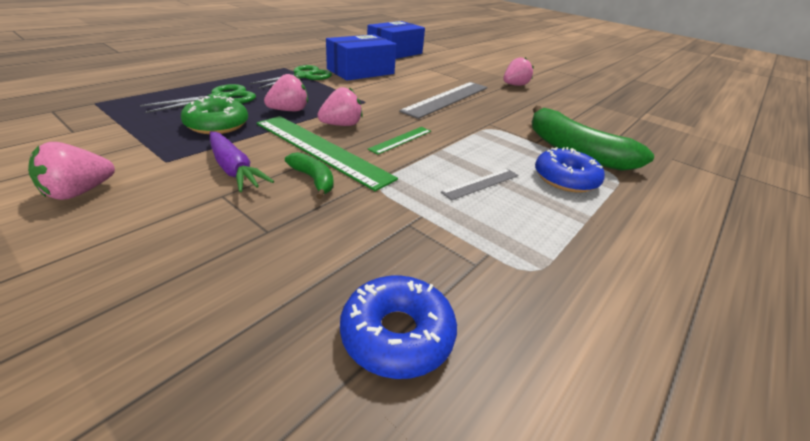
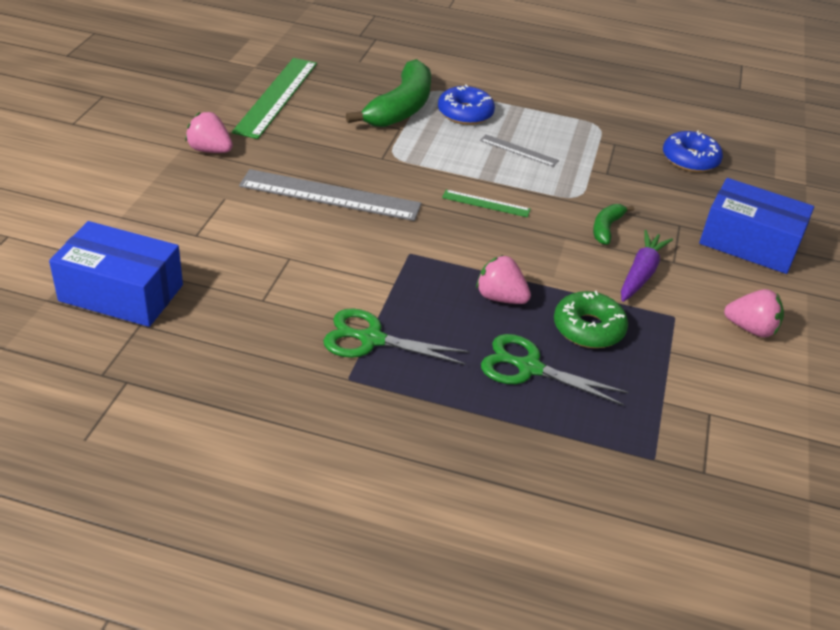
camera: 115 degrees left, 5 degrees up
(321, 149) = (558, 242): green ruler -> green ruler (276, 96)
(341, 125) = (494, 248): pink strawberry -> none
(360, 71) = (286, 295): blue box -> blue box (749, 243)

